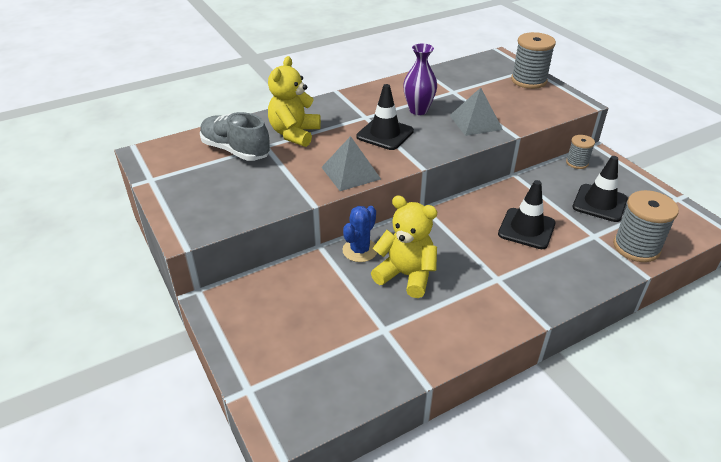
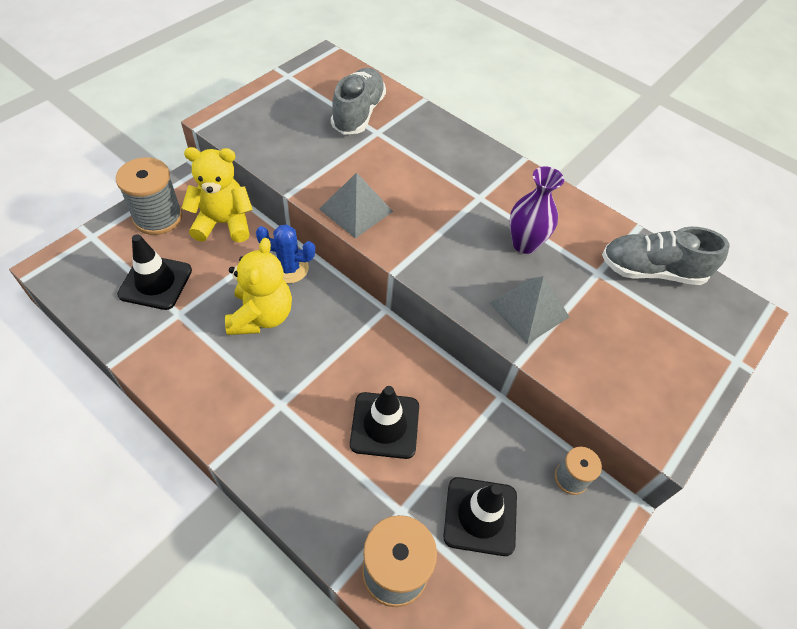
camera: 65 degrees right, 15 degrees up
(294, 134) = (411, 147): yellow teddy bear -> yellow teddy bear (223, 223)
(385, 134) = (450, 222): black traffic cone -> black traffic cone (155, 282)
(458, 74) = (651, 271): none -> grey shoe
(528, 80) = (695, 361): grey spool -> grey spool (158, 217)

